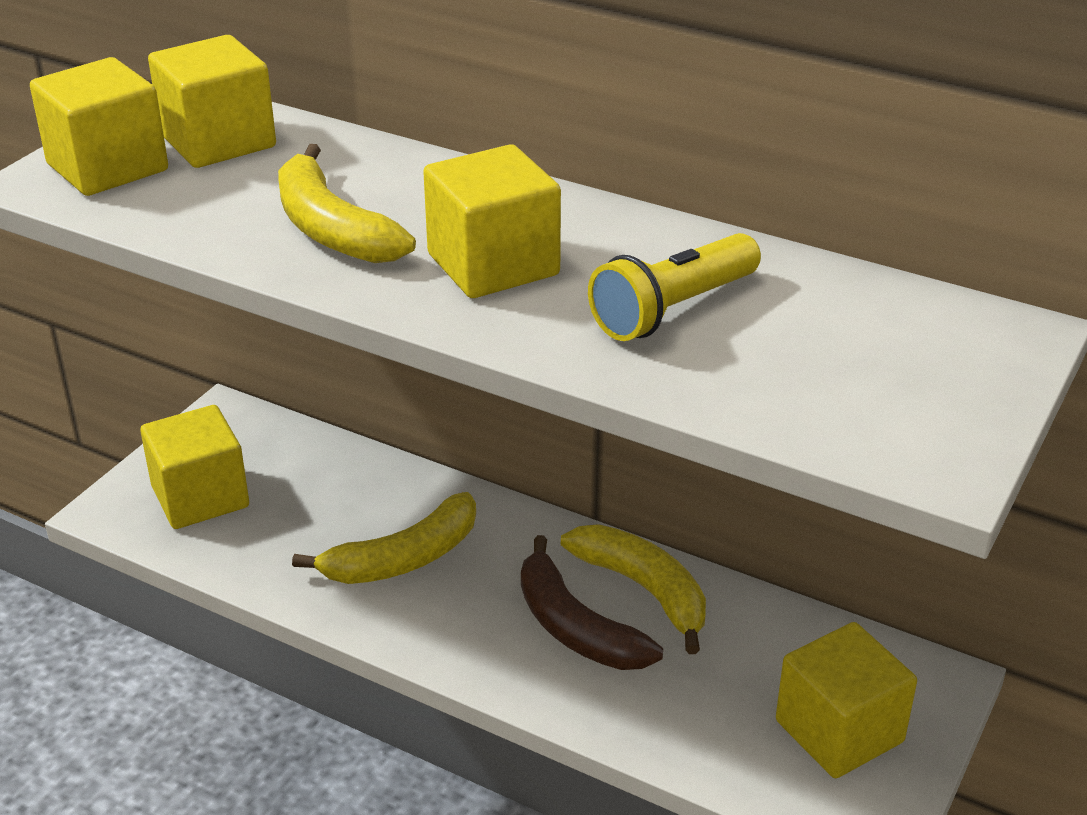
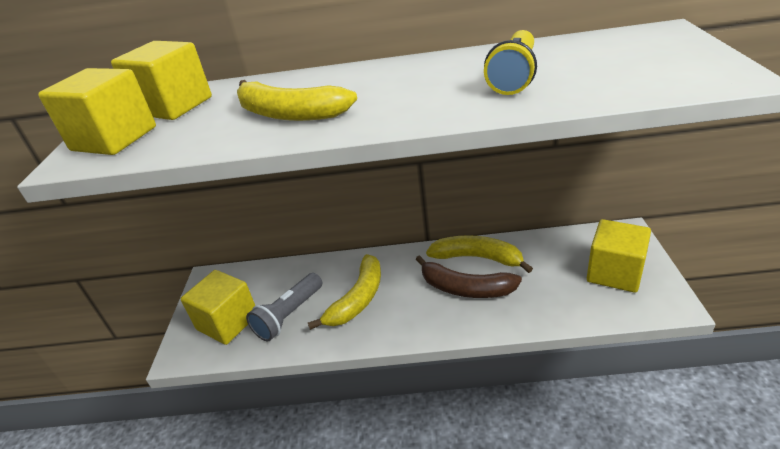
camera: 25 degrees left, 0 degrees up
(288, 531) = (289, 315): none -> grey flashlight
(493, 265) = (399, 95): yellow cube -> none

